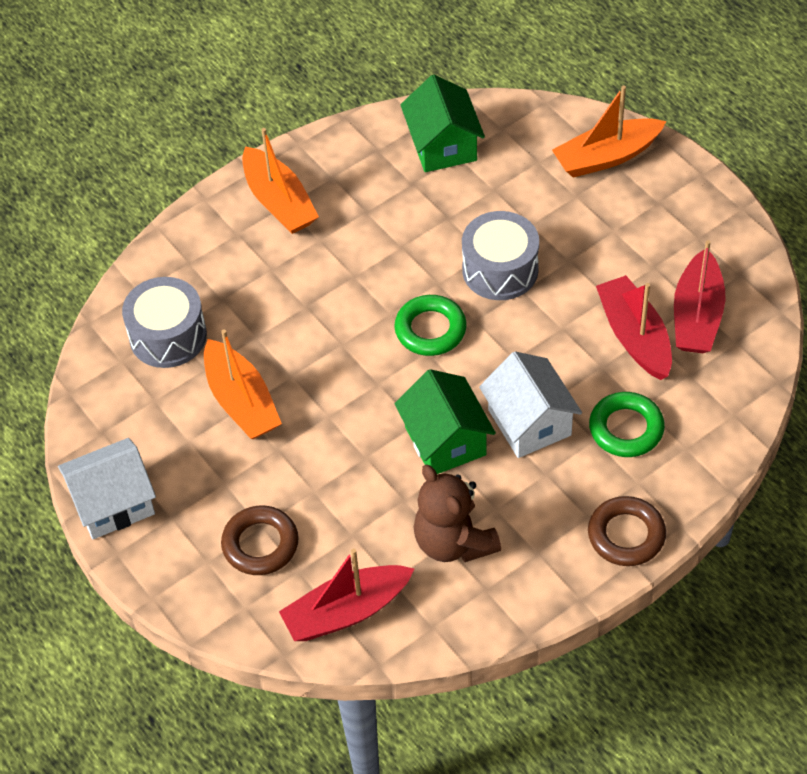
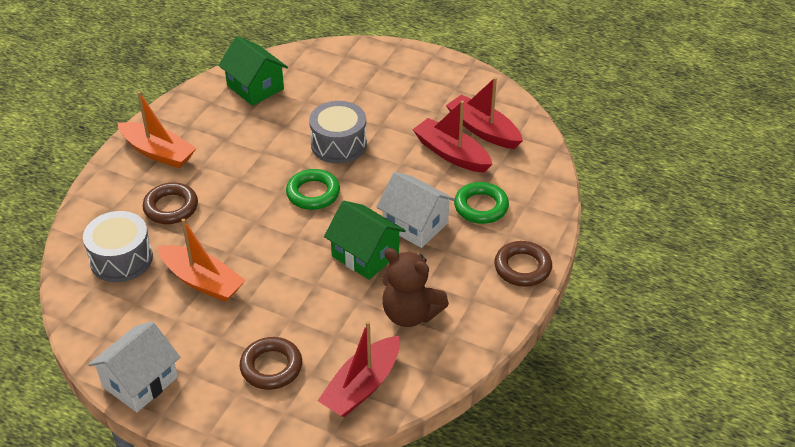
camera: 30 degrees left, 10 degrees down
(256, 286) = (171, 207): none -> brown ring
(606, 157) = (368, 63): orange boat -> none
(697, 316) = (483, 130): red boat -> red boat turned 150 degrees clockwise

